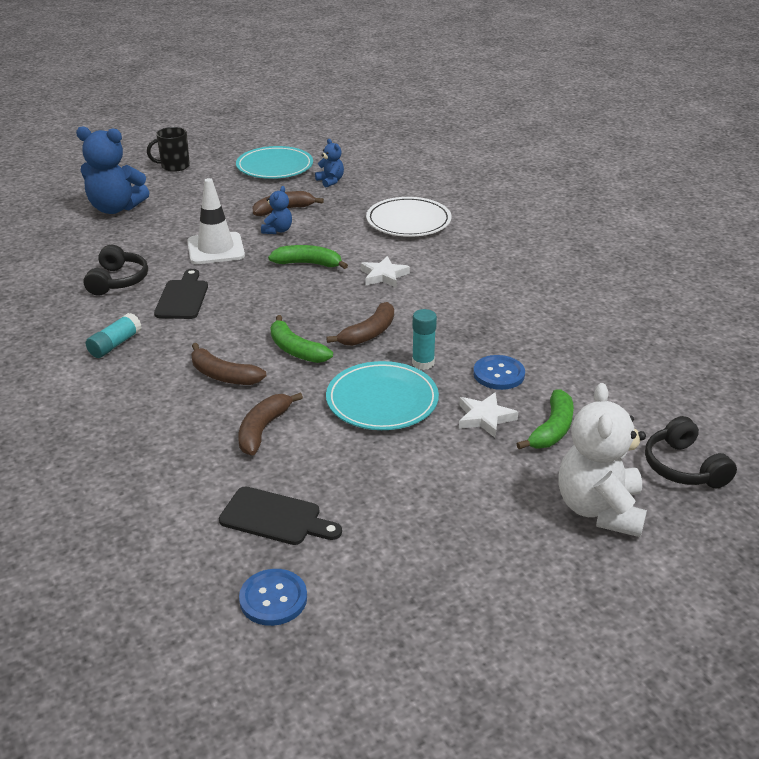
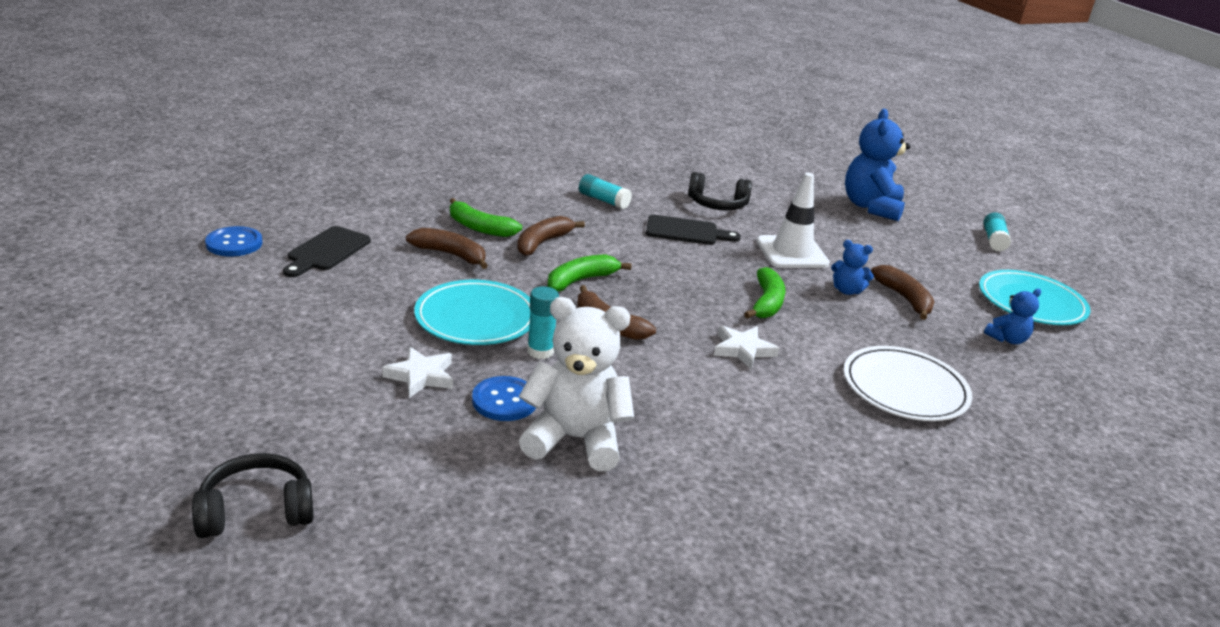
camera: 90 degrees right, 5 degrees down
(174, 166) = (993, 240): black mug -> turquoise glue stick
(552, 429) = (380, 419): green banana -> green banana (479, 228)
(599, 509) = (226, 423): white teddy bear -> white teddy bear (575, 439)

